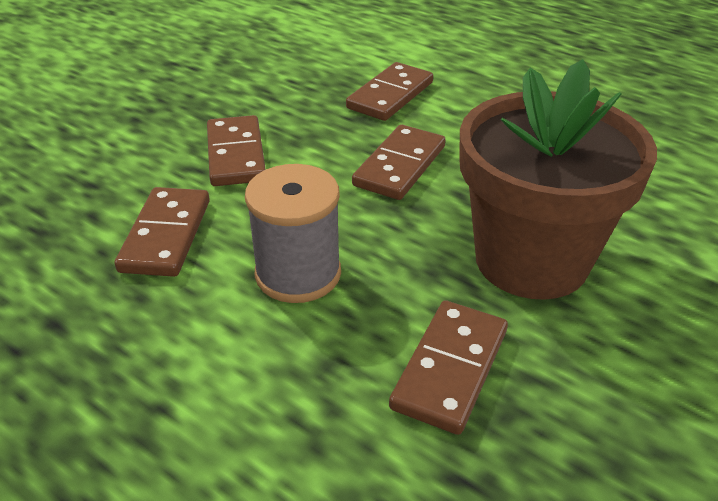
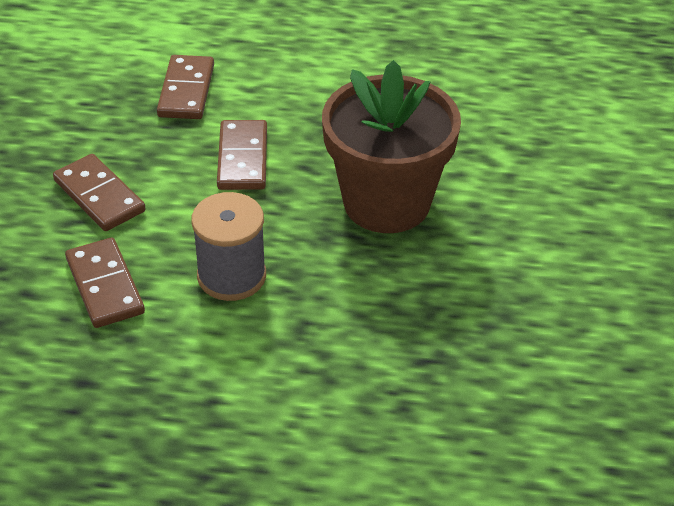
camera: 30 degrees left, 5 degrees up
(449, 368) = (379, 299): brown domino -> none

